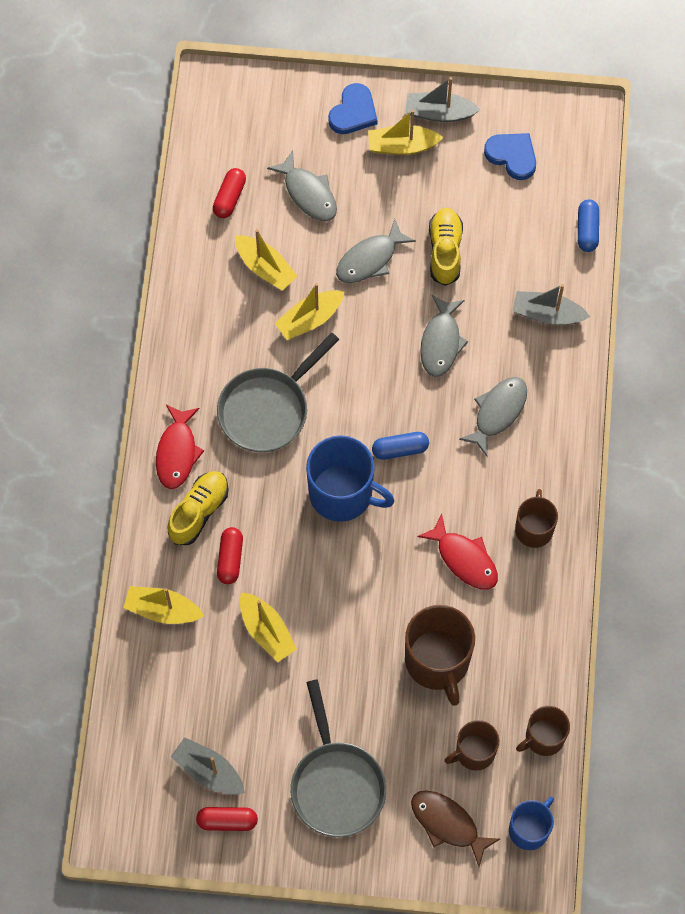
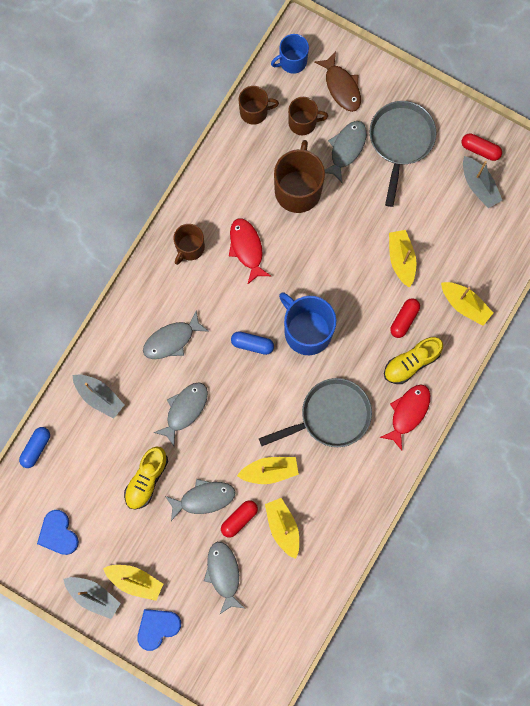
camera: 155 degrees left, 10 degrees up
(229, 197) = (283, 598): red capsule -> red capsule (239, 519)
(401, 742) = (346, 149): none -> grey fish

